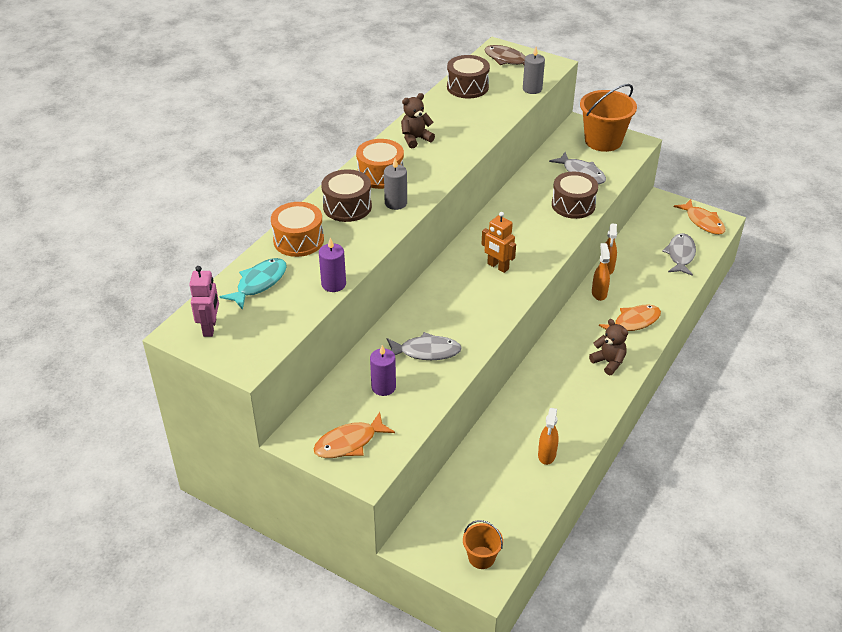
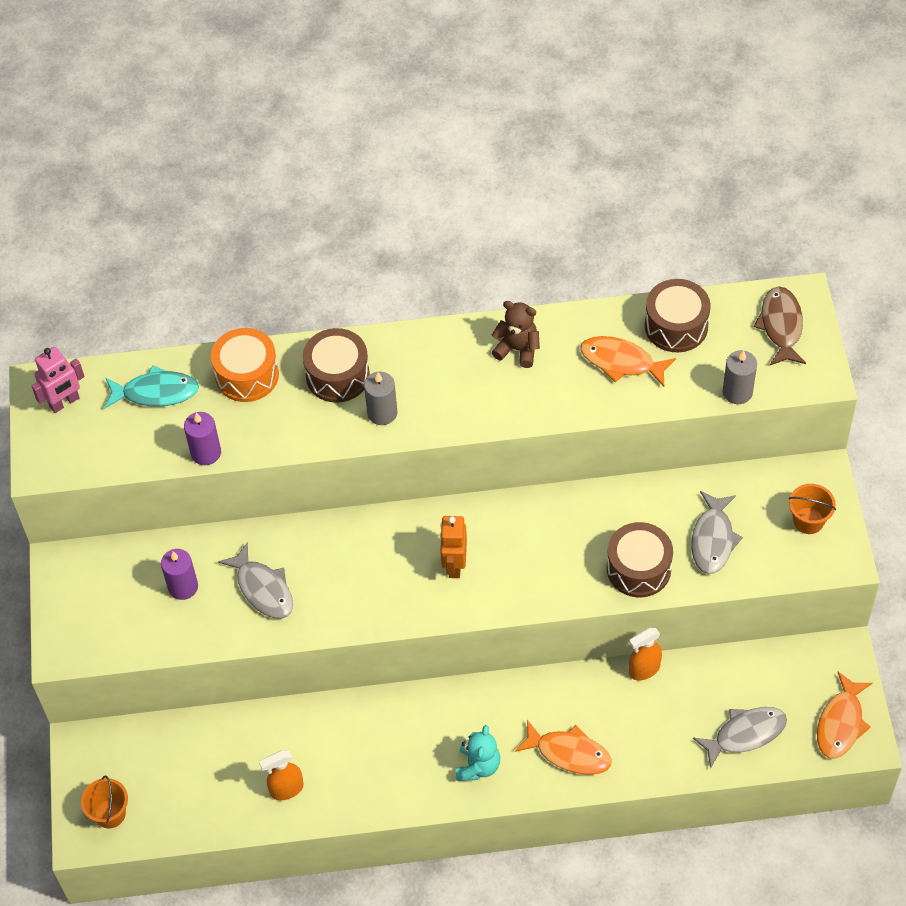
camera: 55 degrees right, 15 degrees up
(349, 442) = (89, 610): orange fish -> orange fish (621, 362)
(380, 174) = (420, 364): orange drum -> none
(599, 293) = (590, 688): orange spray bottle -> none
(603, 141) = (808, 520): orange bucket -> orange bucket, size x0.52
(608, 362) = (478, 766): brown teddy bear -> turquoise teddy bear

